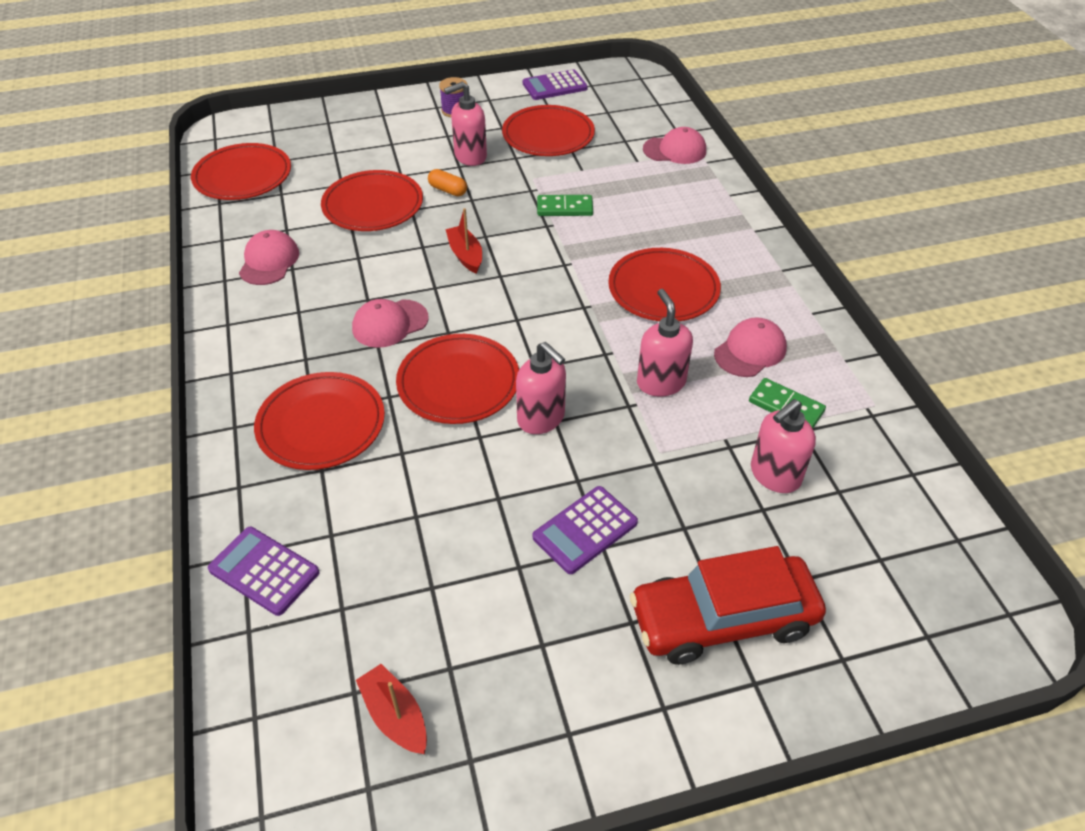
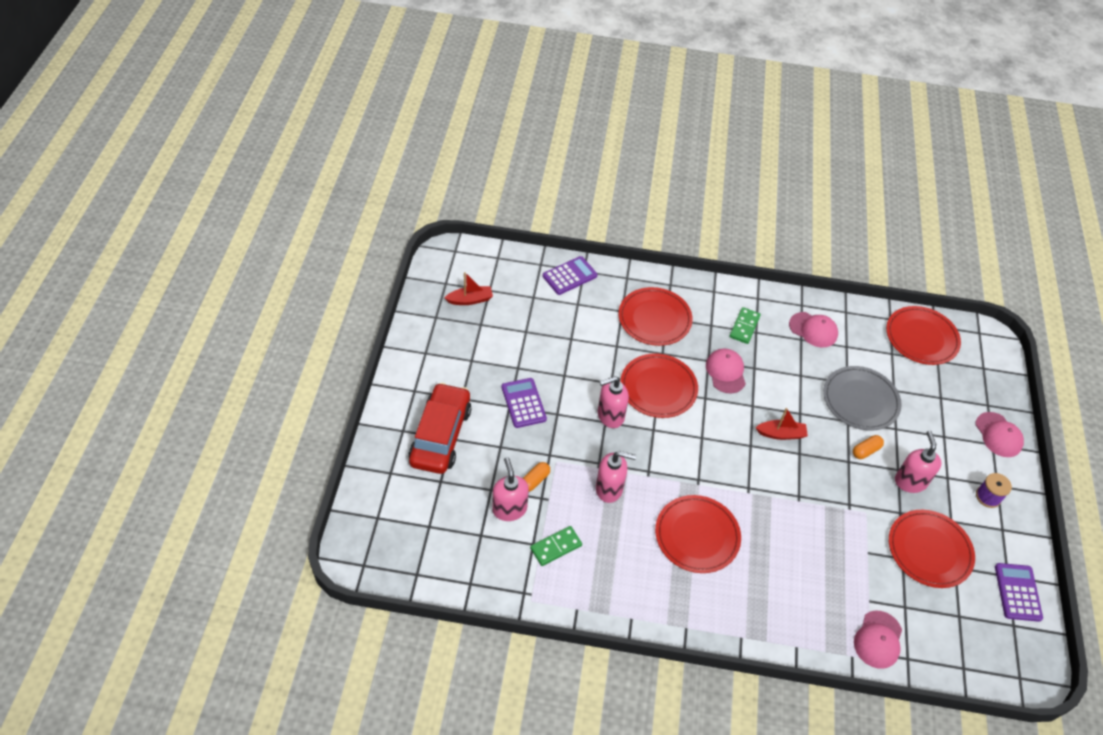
camera: 110 degrees right, 5 degrees up
(373, 205) = (860, 400): red plate -> grey plate
(564, 208) = (817, 517): green domino -> green domino (744, 327)
(708, 464) = (535, 480): none -> orange capsule
(750, 351) = (613, 555): pink cap -> pink cap (998, 435)

